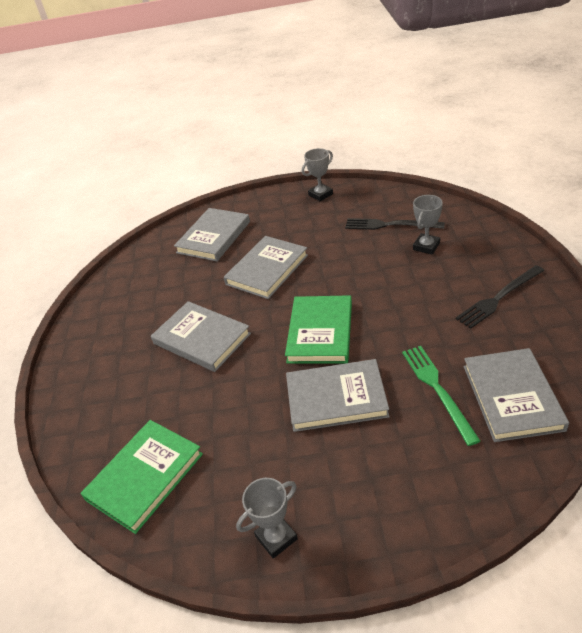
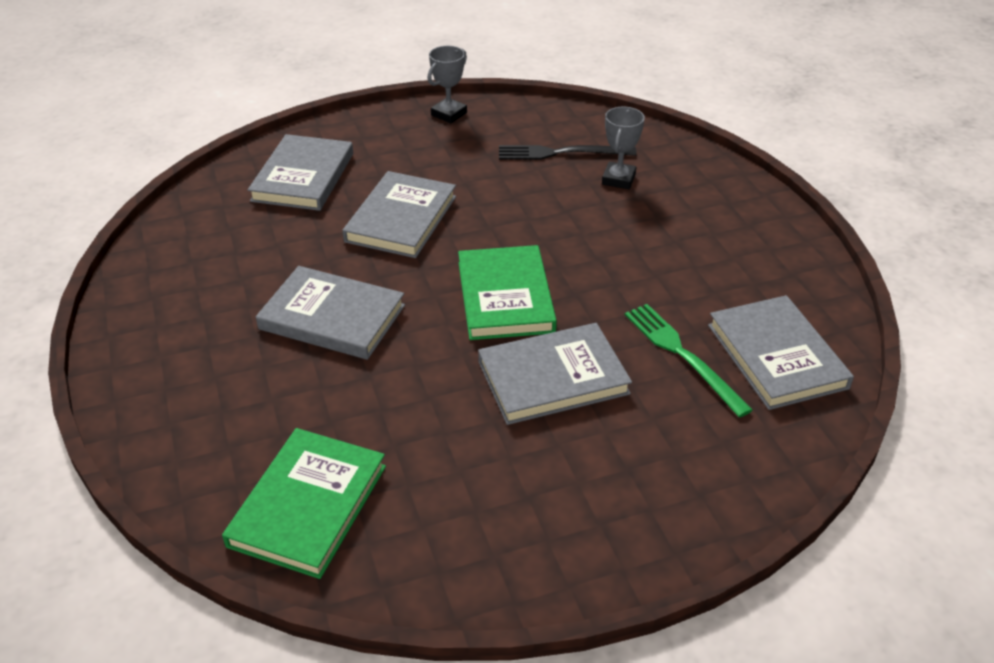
camera: 20 degrees left, 0 degrees up
(276, 537) = (524, 555): grey trophy -> none
(499, 298) = (730, 240): black fork -> none

